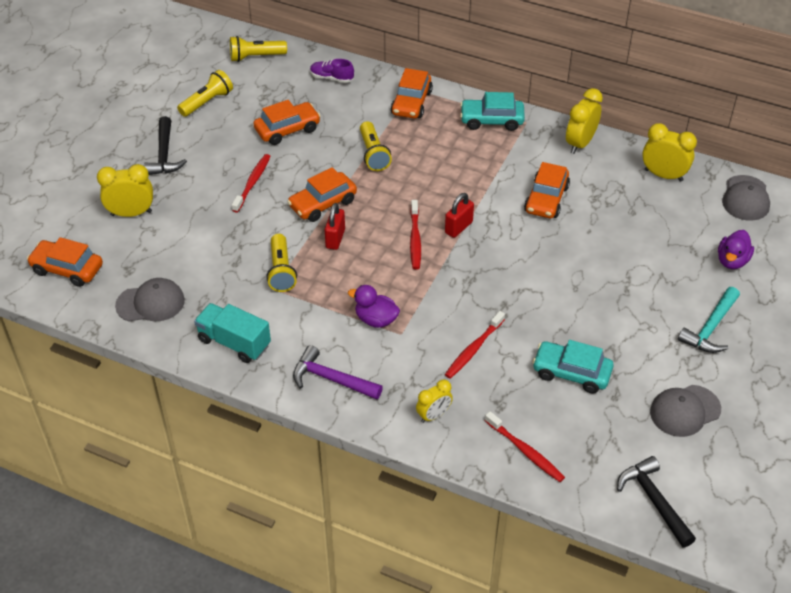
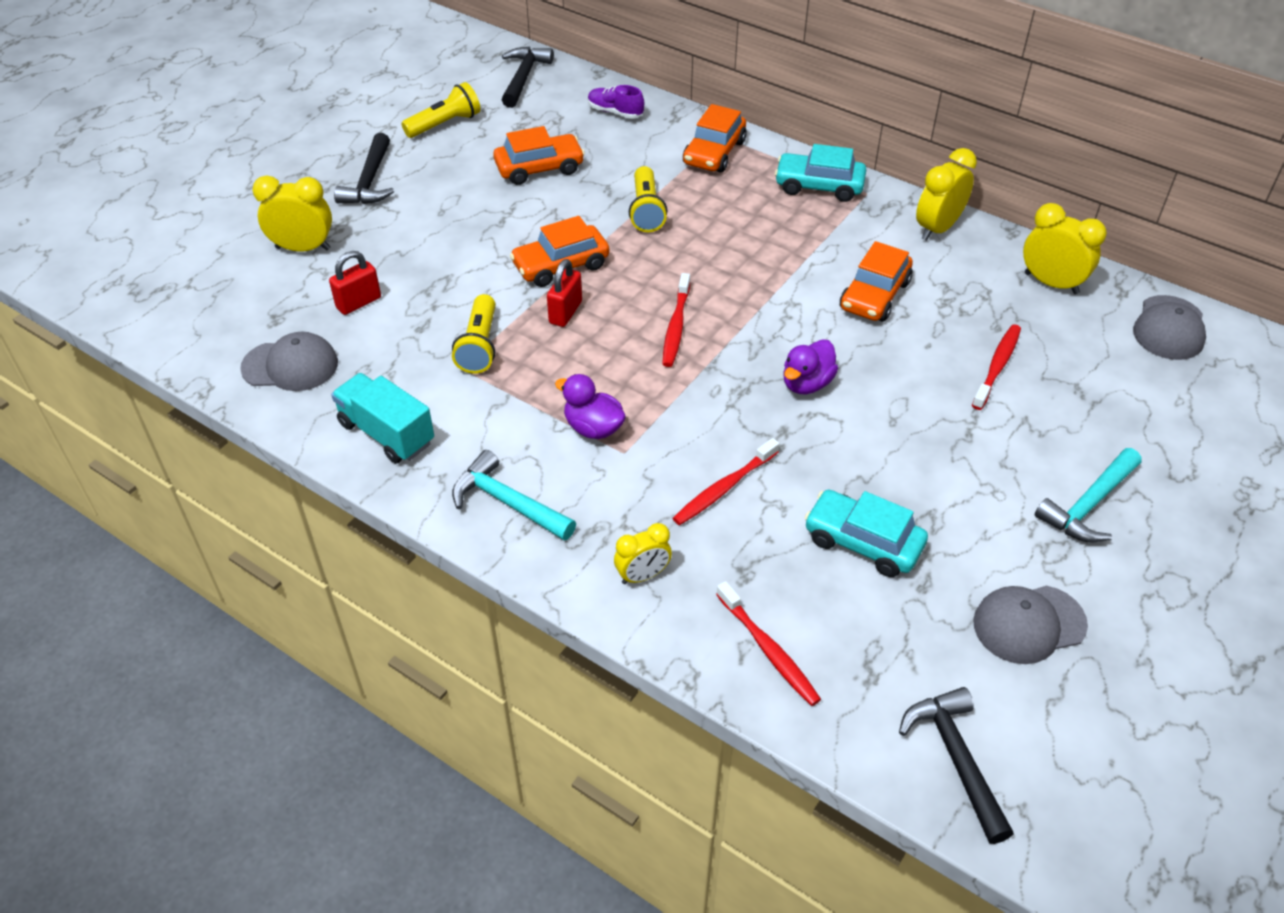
camera: 10 degrees right, 0 degrees up
(67, 269) = (196, 308): orange car -> none
(252, 183) = (473, 229): red toothbrush -> red toothbrush (997, 367)
(256, 57) = (524, 77): yellow flashlight -> black hammer
(331, 379) = (508, 502): purple hammer -> turquoise hammer
(458, 227) = (741, 318): red padlock -> red padlock (358, 303)
(732, 261) = (1136, 412): purple duck -> purple duck (806, 383)

